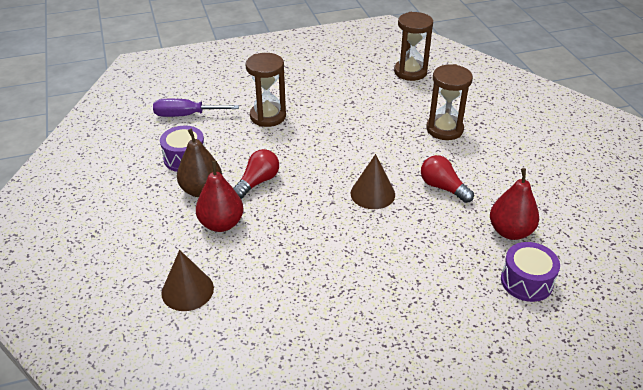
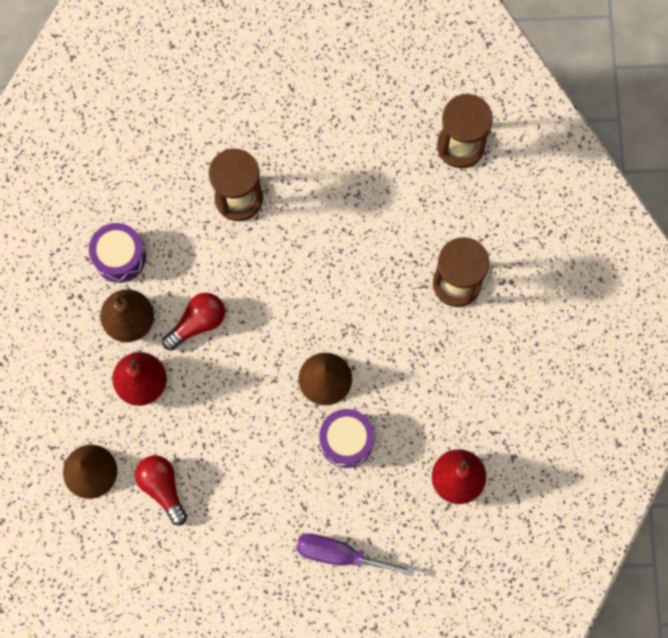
camera: 15 degrees right, 35 degrees up
(186, 115) = (134, 169): purple screwdriver -> purple screwdriver (339, 554)
(442, 187) = (410, 390): red light bulb -> red light bulb (162, 488)
(526, 281) = (440, 553): purple drum -> purple drum (346, 441)

